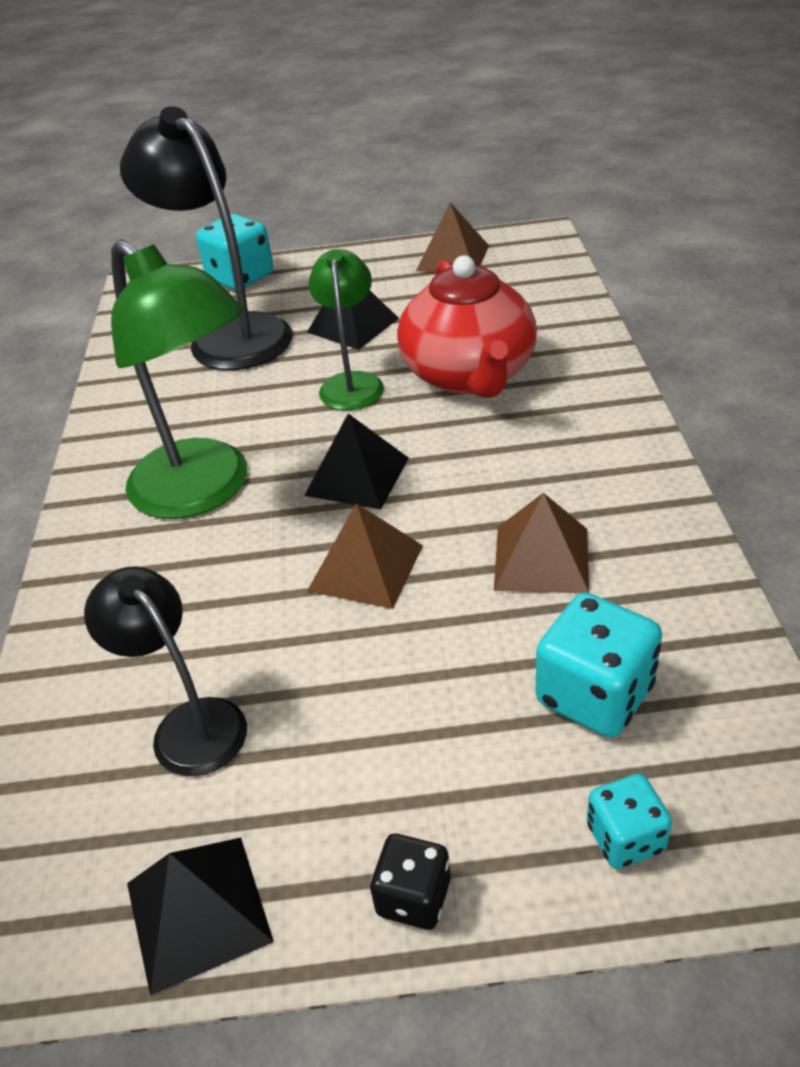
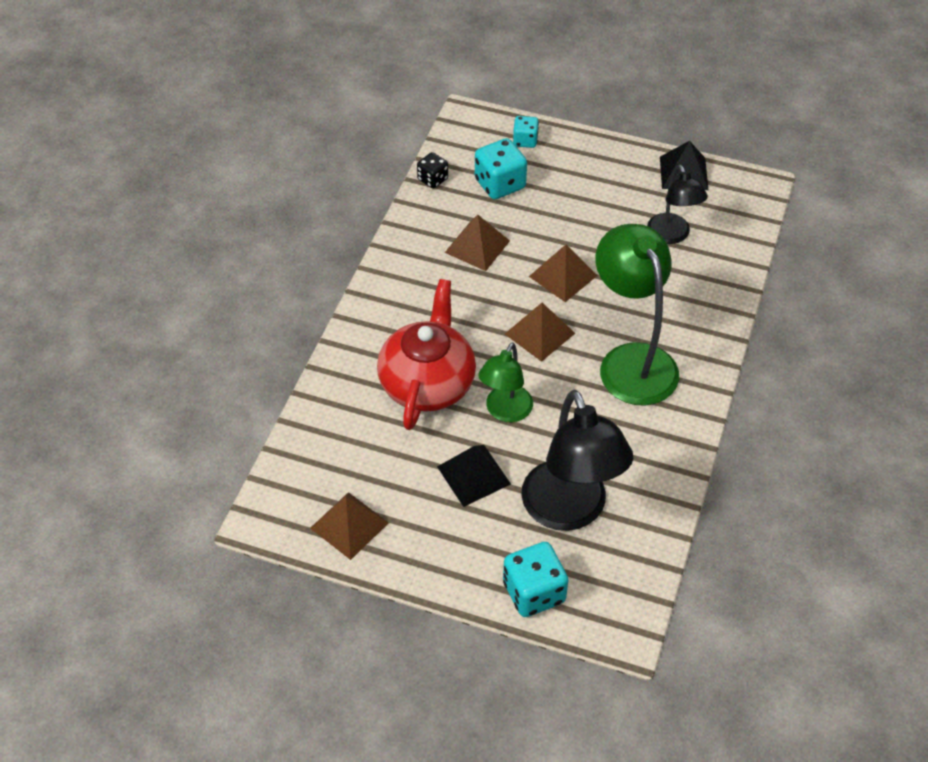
camera: 160 degrees left, 10 degrees up
(357, 476) = (540, 333): black pyramid -> brown pyramid
(413, 897) = (607, 151): black dice -> black dice (432, 179)

